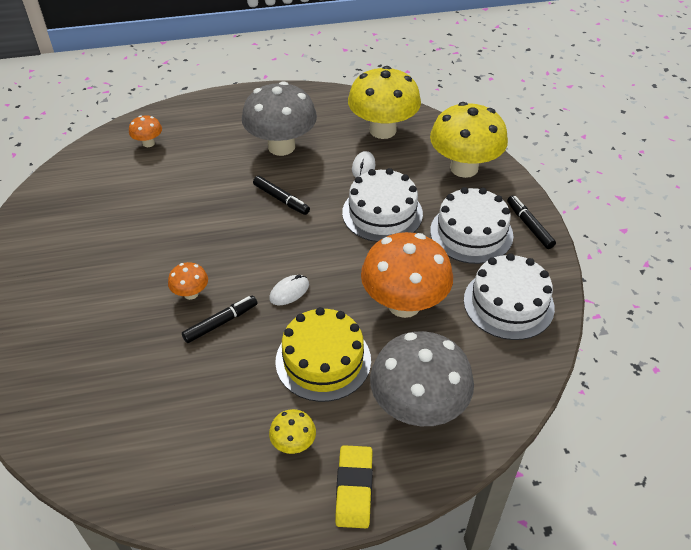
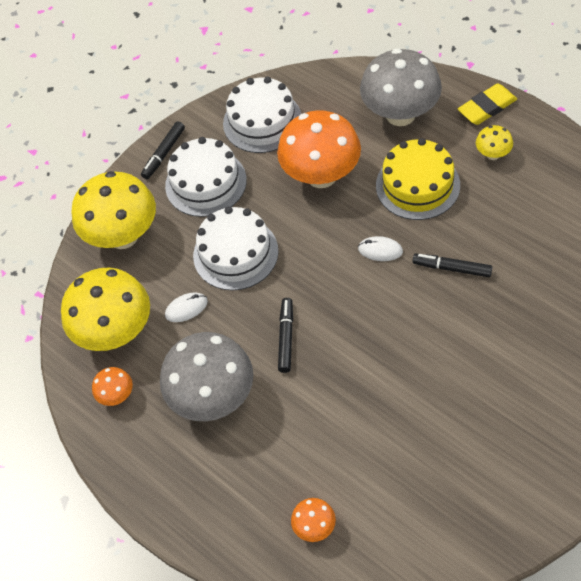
camera: 120 degrees left, 10 degrees up
(191, 293) = (448, 311): orange mushroom -> orange mushroom (117, 396)

